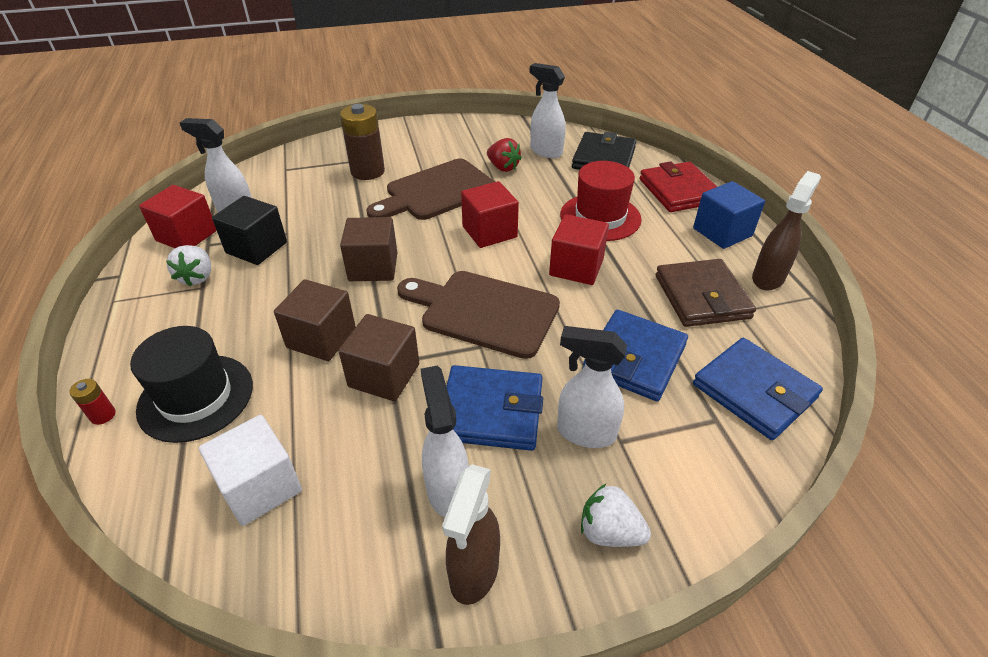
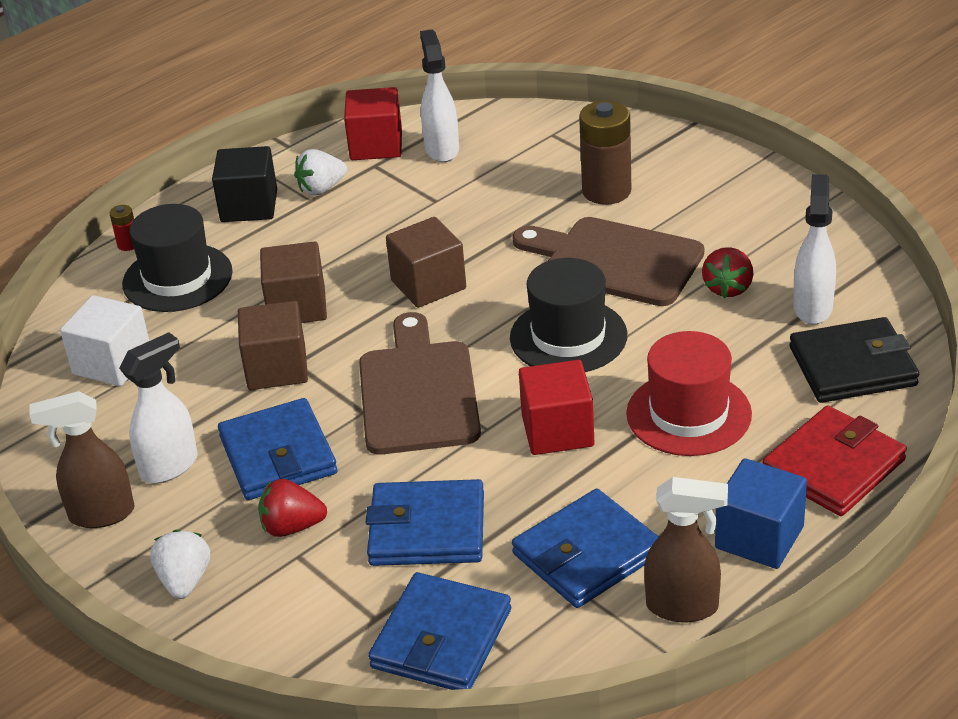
camera: 65 degrees right, 5 degrees down
(256, 248) = (394, 196): black cube -> black cube (249, 206)
(489, 232) = (568, 336): red cube -> black hat
(585, 433) = (292, 527): white spray bottle -> red strawberry
(702, 297) = (587, 554): brown wallet -> blue wallet

